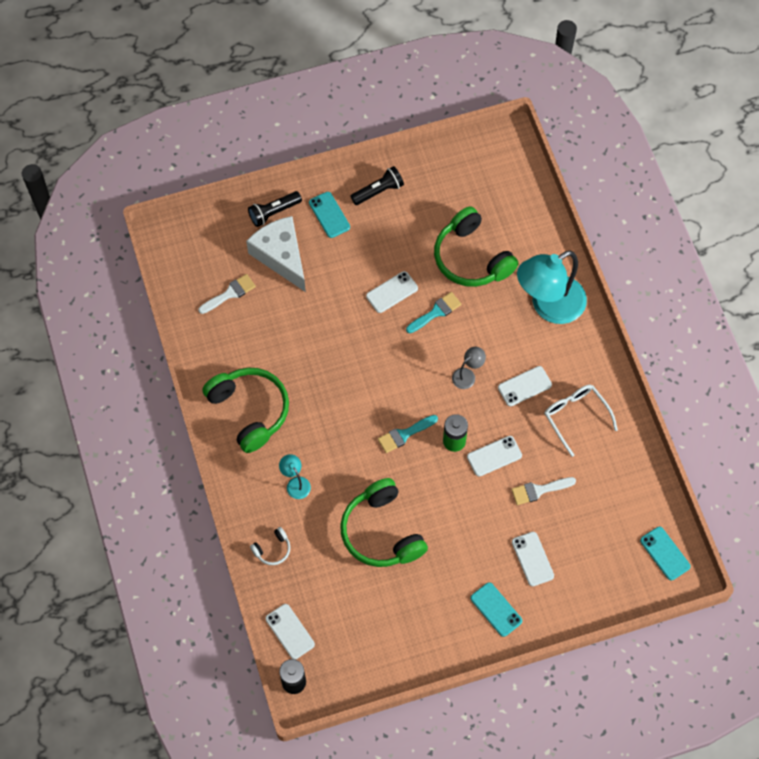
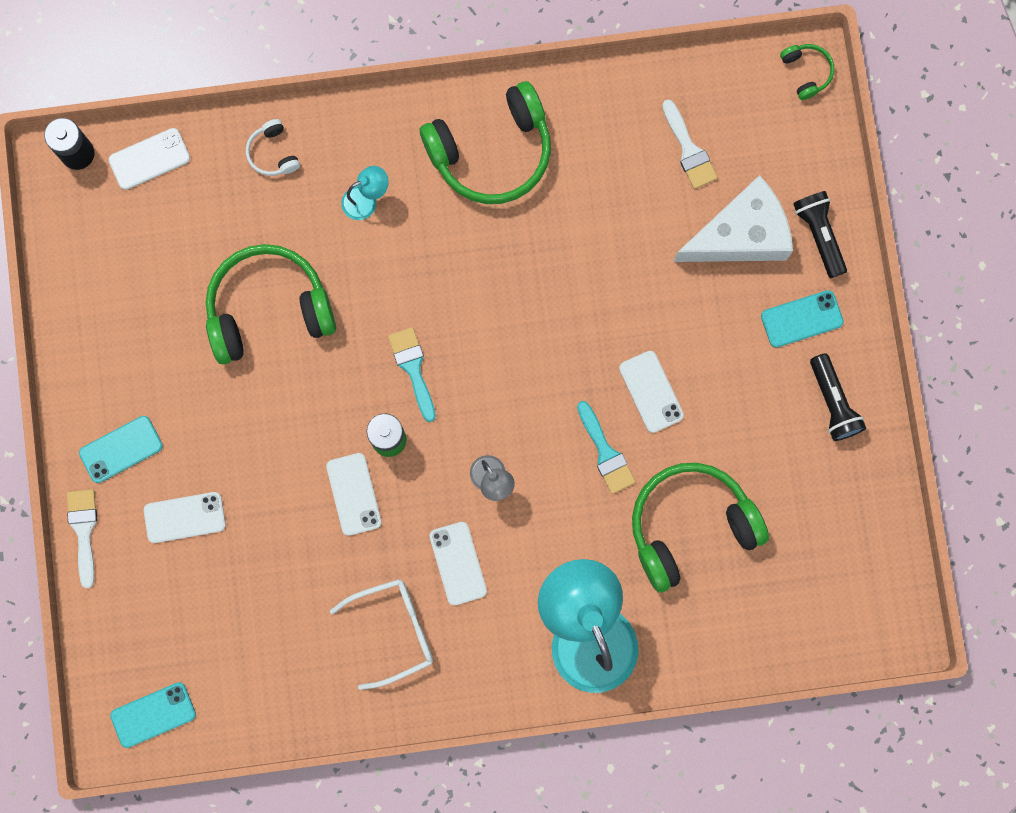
camera: 100 degrees right, 15 degrees up
(167, 234) = (806, 72): none -> green headphones
(539, 490) = (287, 549): white brush -> white brush (84, 530)

